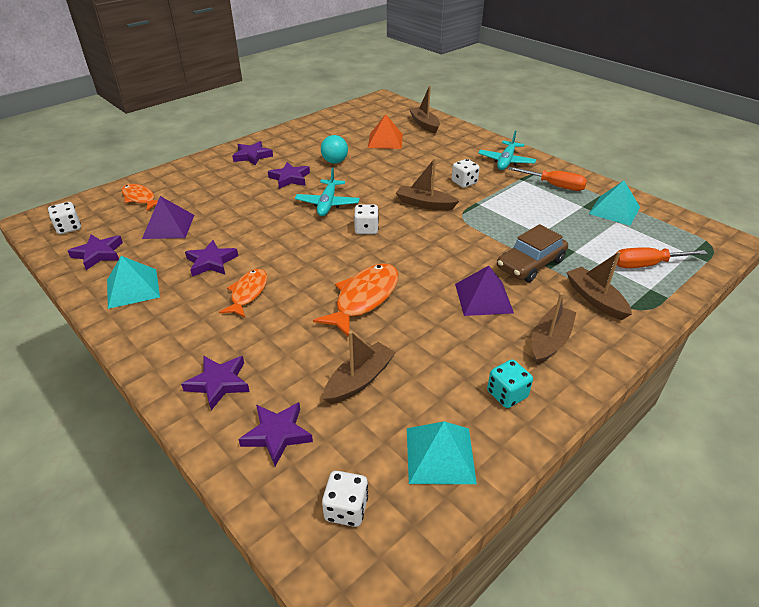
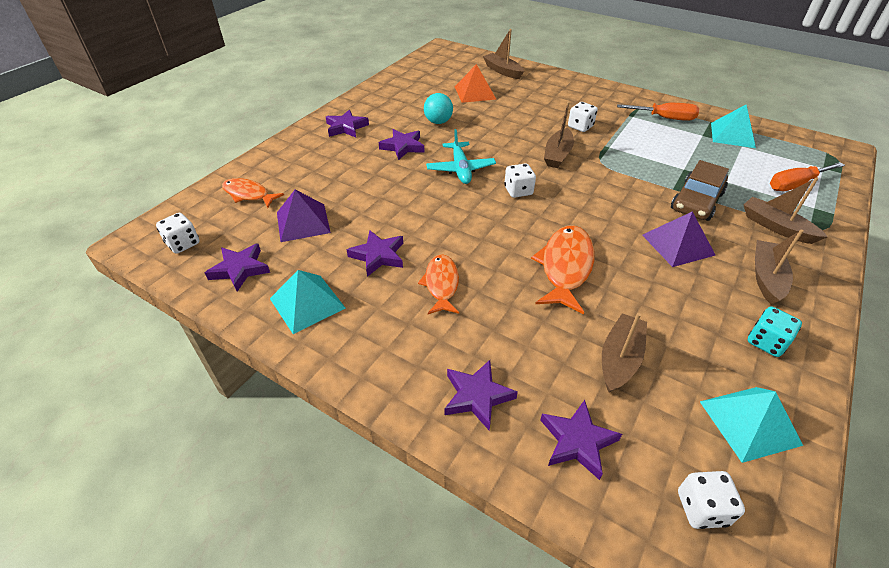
camera: 15 degrees left, 5 degrees up
(424, 204) = (557, 155): brown boat -> brown boat turned 75 degrees counterclockwise
(506, 161) = (604, 99): turquoise plane -> none

